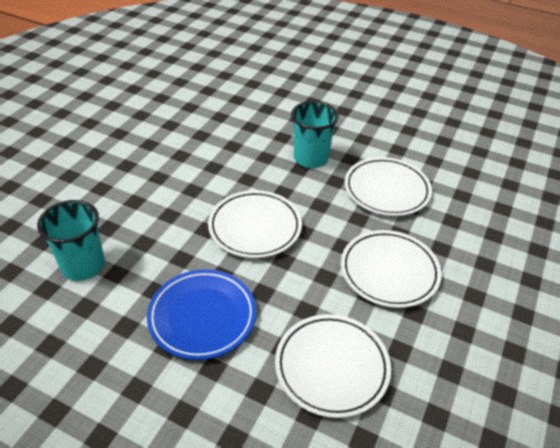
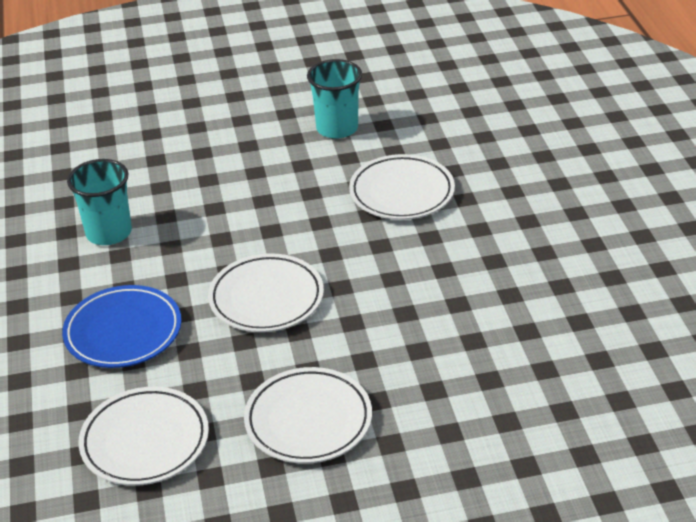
camera: 55 degrees right, 5 degrees down
(311, 158) = (420, 276): turquoise cup -> turquoise cup (337, 128)
(386, 190) = (438, 357): white plate -> white plate (402, 192)

